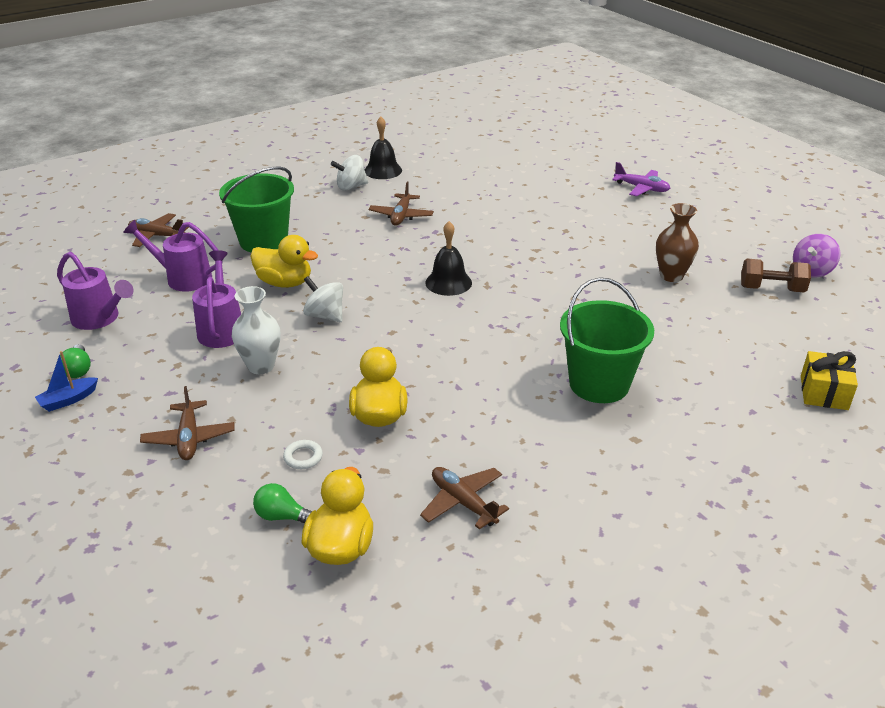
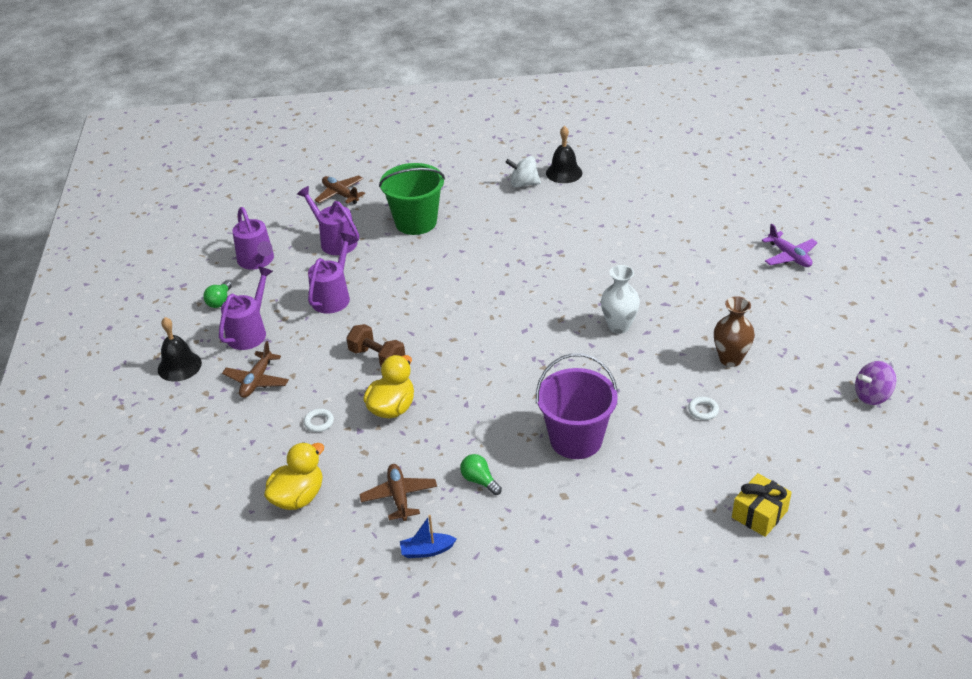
camera: 30 degrees right, 5 degrees up
(68, 400) = (201, 324): blue boat -> blue boat (427, 550)
(141, 390) = (250, 331): none -> purple watering can
(261, 366) = (339, 338): white vase -> white vase (619, 326)
(282, 516) = (277, 461): green light bulb -> green light bulb (479, 481)
(285, 283) = (405, 268): yellow duck -> none
(325, 315) = (414, 308): white spinning top -> none
(401, 216) = (543, 227): brown plane -> none
(448, 282) = (531, 306): black bell -> black bell (179, 366)
(599, 384) = (576, 439): green bucket -> purple bucket
(689, 323) = (703, 410): none -> white ring
(771, 289) = (812, 402): brown dumbbell -> brown dumbbell (377, 358)

